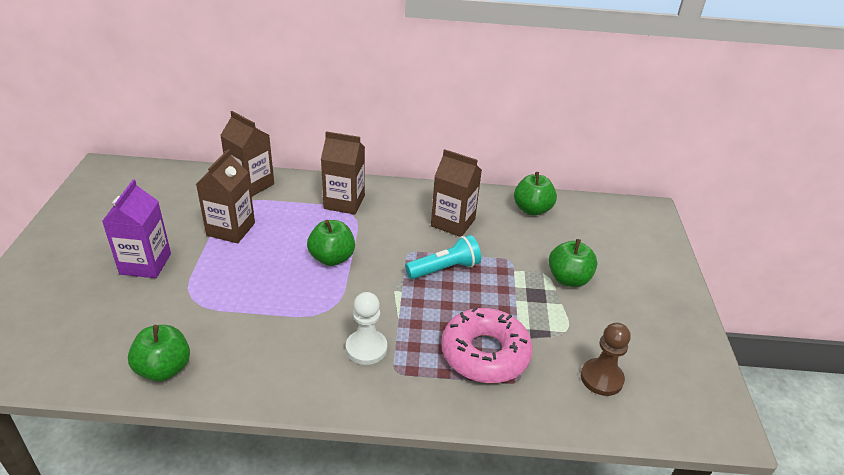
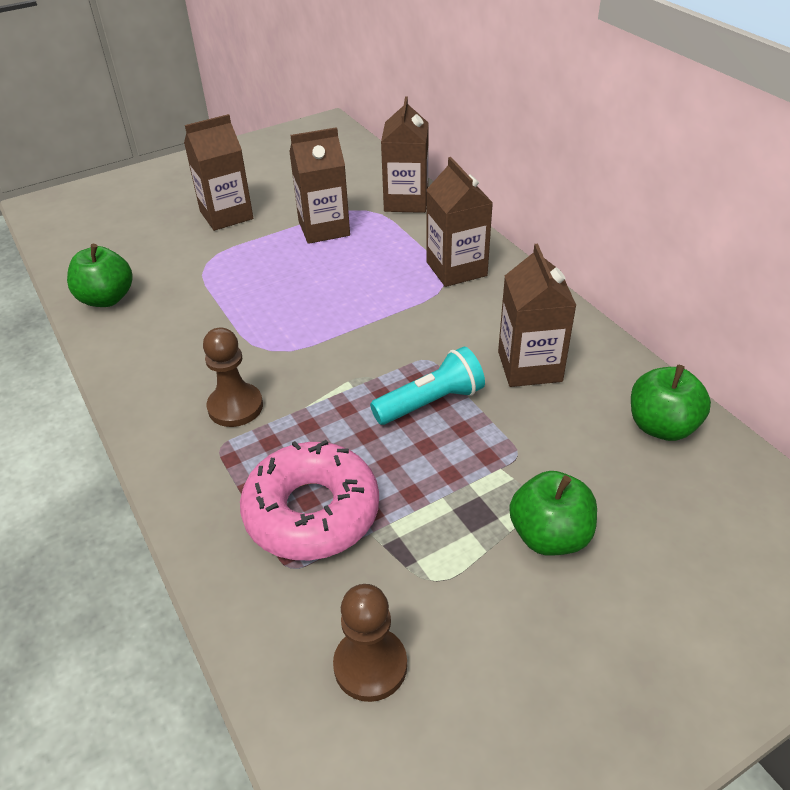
camera: 60 degrees right, 5 degrees up
(145, 264) = (226, 215): purple carton -> brown carton
(332, 258) = (352, 310): green apple -> none
(366, 348) = (235, 407): white pawn -> brown pawn
(444, 269) = (431, 402): turquoise flashlight -> turquoise flashlight turned 60 degrees counterclockwise

